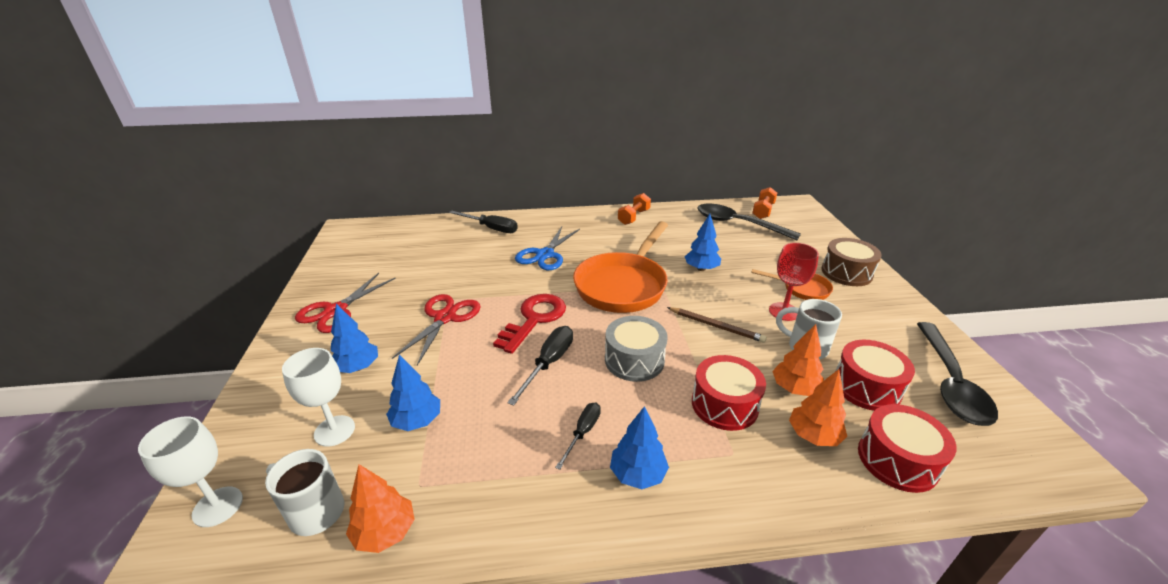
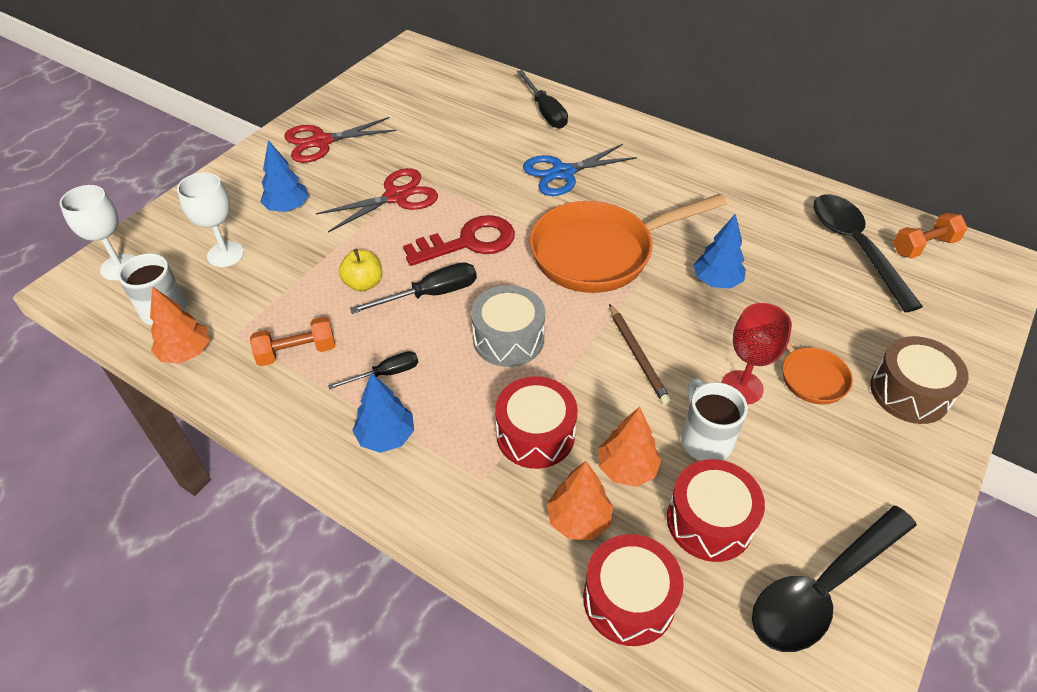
camera: 40 degrees right, 15 degrees up
(417, 421) = (282, 282): blue tree -> none
(489, 384) = (363, 283): none -> yellow apple
(634, 217) = (725, 171): orange dumbbell -> orange dumbbell (297, 352)

